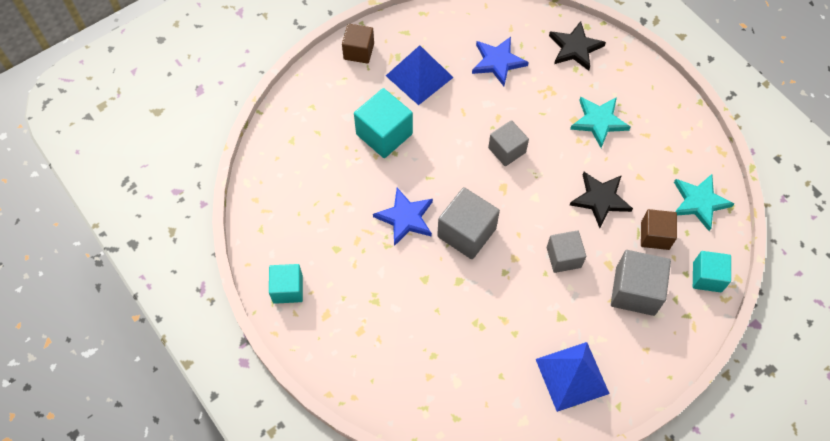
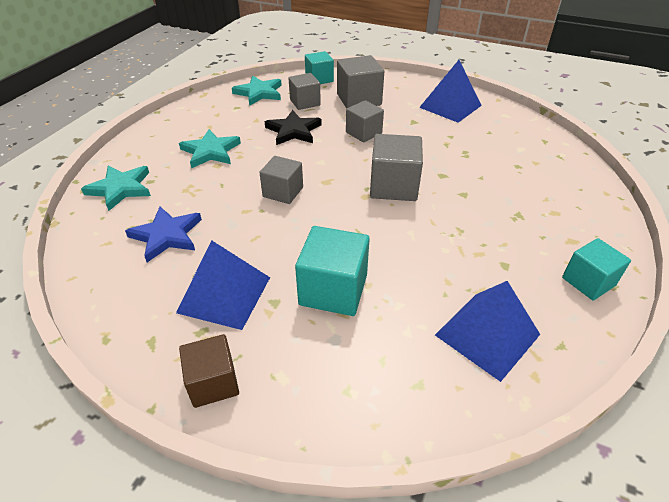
camera: 120 degrees left, 20 degrees down
(295, 195) = (487, 334): none -> blue pyramid
(405, 218) = (419, 229): blue star -> none
(575, 48) = (120, 189): black star -> turquoise star
(655, 235) = (305, 102): brown cube -> grey cube

